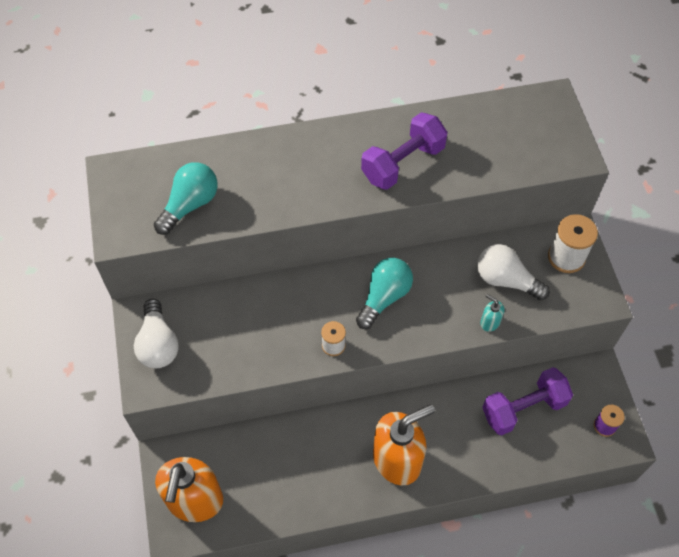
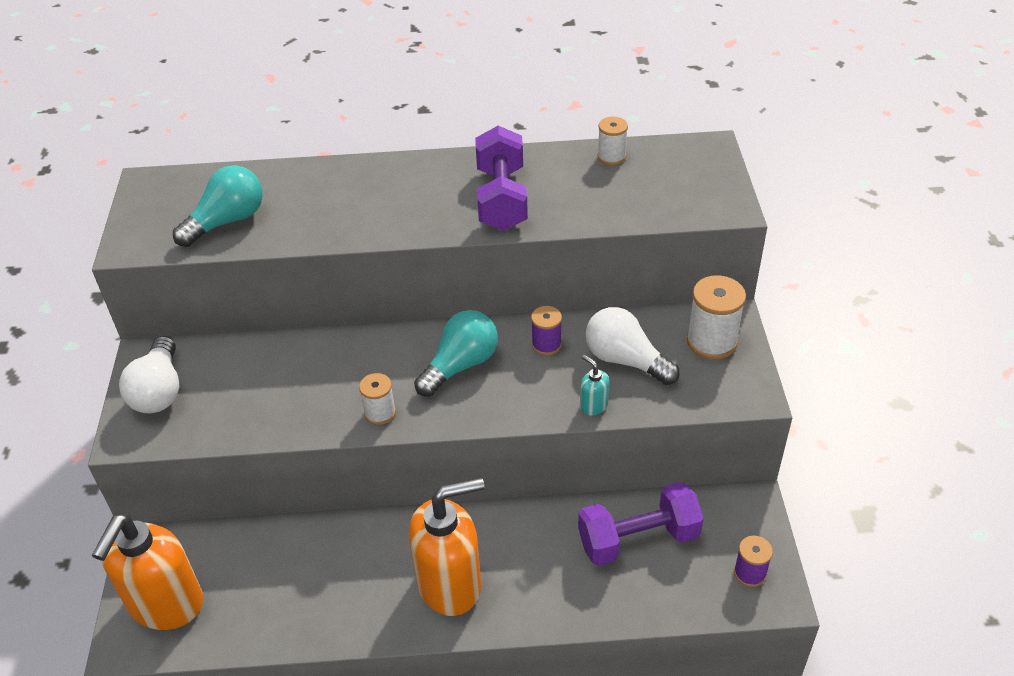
camera: 10 degrees right, 15 degrees down
(403, 163) = (501, 199): purple dumbbell -> purple dumbbell turned 60 degrees counterclockwise
(444, 272) = (546, 344): none -> purple spool
(479, 113) = (611, 157): none -> white spool

